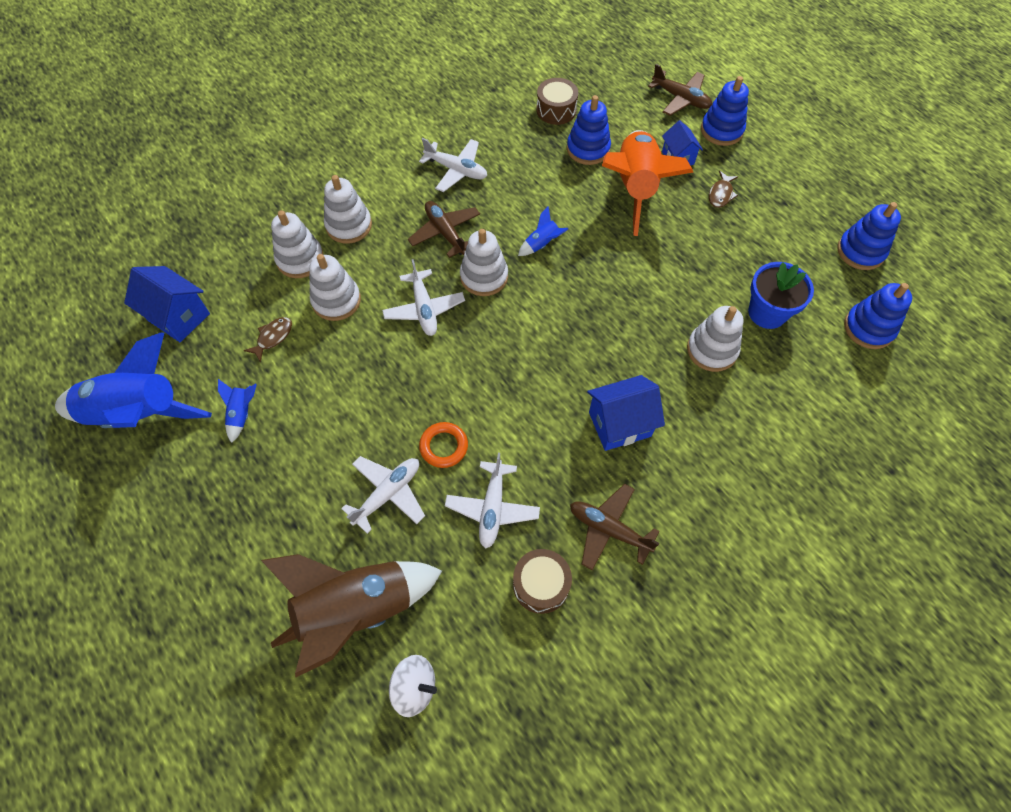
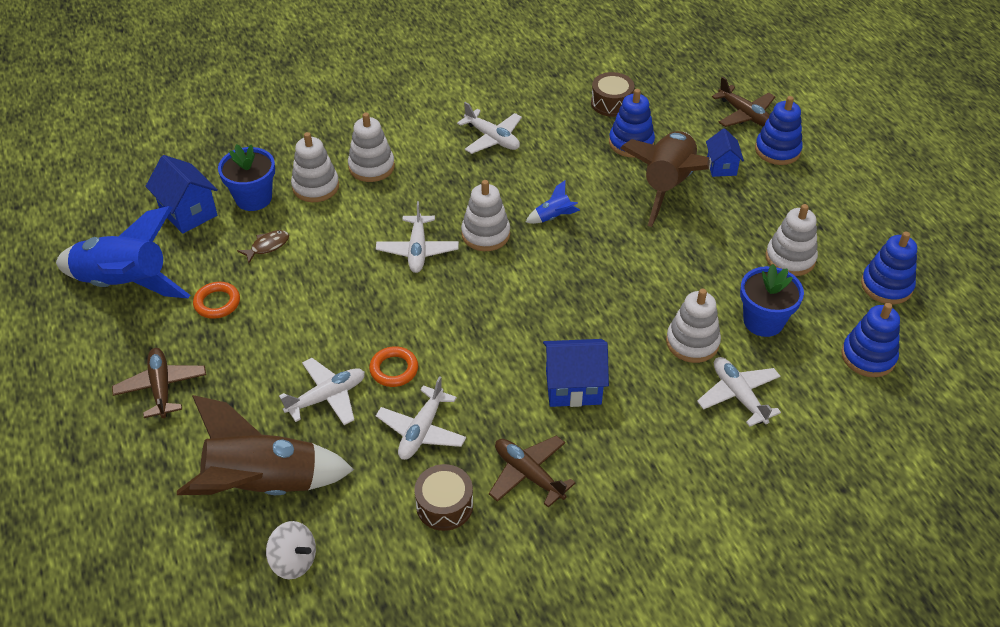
camera: 15 degrees right, 15 degrees down
(241, 286) = (253, 198): none -> blue flower pot
(242, 414) = (217, 303): blue rocket -> orange ring
(336, 300) = (337, 227): white stacking toy -> white stacking toy (790, 258)
(445, 233) = (462, 190): brown plane -> brown plane (161, 387)
(635, 188) = (667, 186): orange rocket -> brown rocket
(721, 194) = (754, 207): brown fish -> none
(770, 396) = (738, 395): none -> white plane

